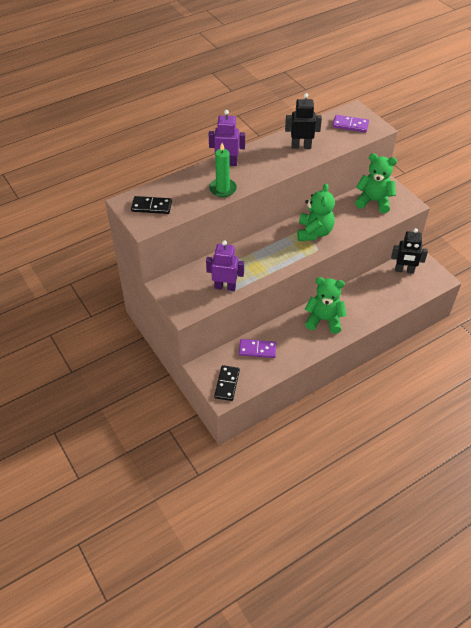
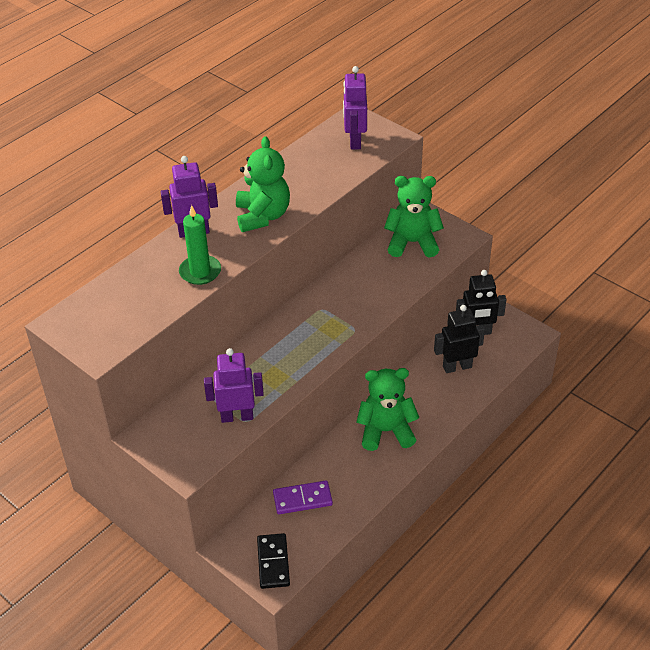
camera: 15 degrees left, 5 degrees down
(151, 206) = (101, 321): black domino -> none
(301, 146) = (294, 185): black robot -> black robot (457, 367)
(314, 232) = (342, 306): green teddy bear -> green teddy bear (262, 216)
(350, 125) = (354, 141): purple domino -> purple robot

